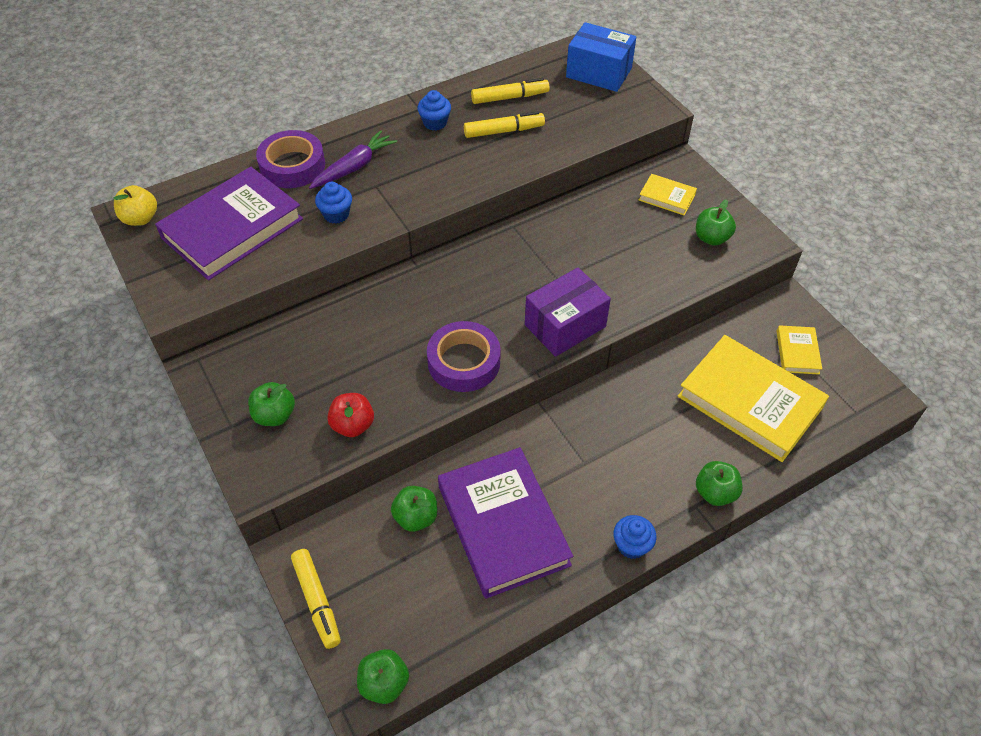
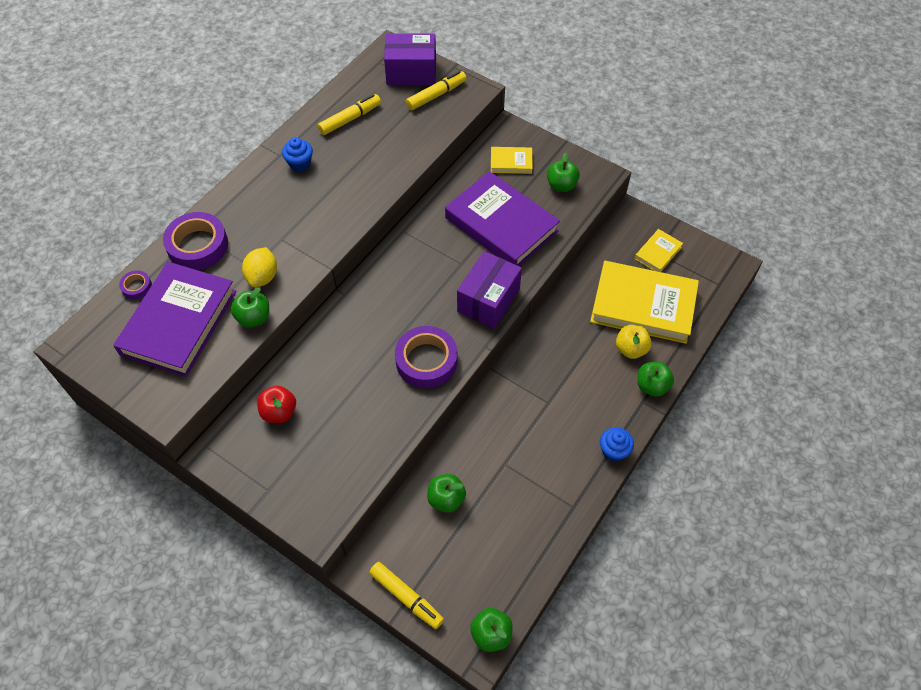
camera: 25 degrees left, 5 degrees up
(140, 219) = (88, 344): yellow apple -> yellow apple (631, 349)
(214, 183) = (137, 287): none -> purple tape
(275, 415) = (299, 467): green apple -> green apple (254, 318)
(336, 214) = (263, 277): blue cupcake -> yellow lemon
(353, 425) = (368, 448): red apple -> red apple (279, 412)
(354, 167) = (253, 228): purple carrot -> none
(503, 525) = (514, 476): purple book -> purple book (501, 224)
(504, 131) = (362, 152): yellow marker -> yellow marker (436, 95)
(599, 73) = (411, 72): blue box -> purple box
(797, 352) = (658, 253): yellow book -> yellow book turned 60 degrees clockwise

